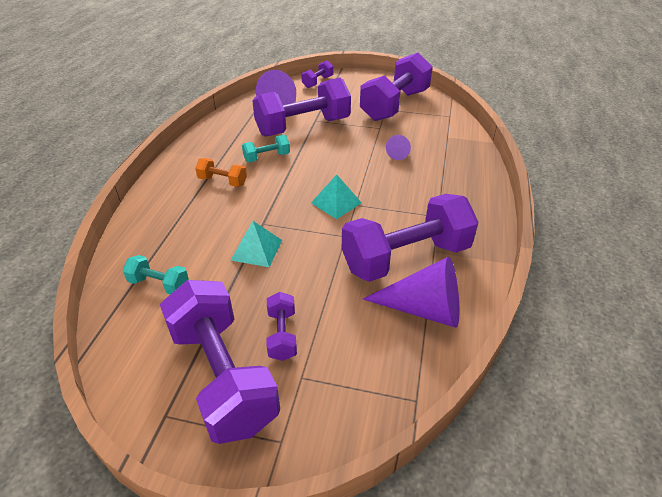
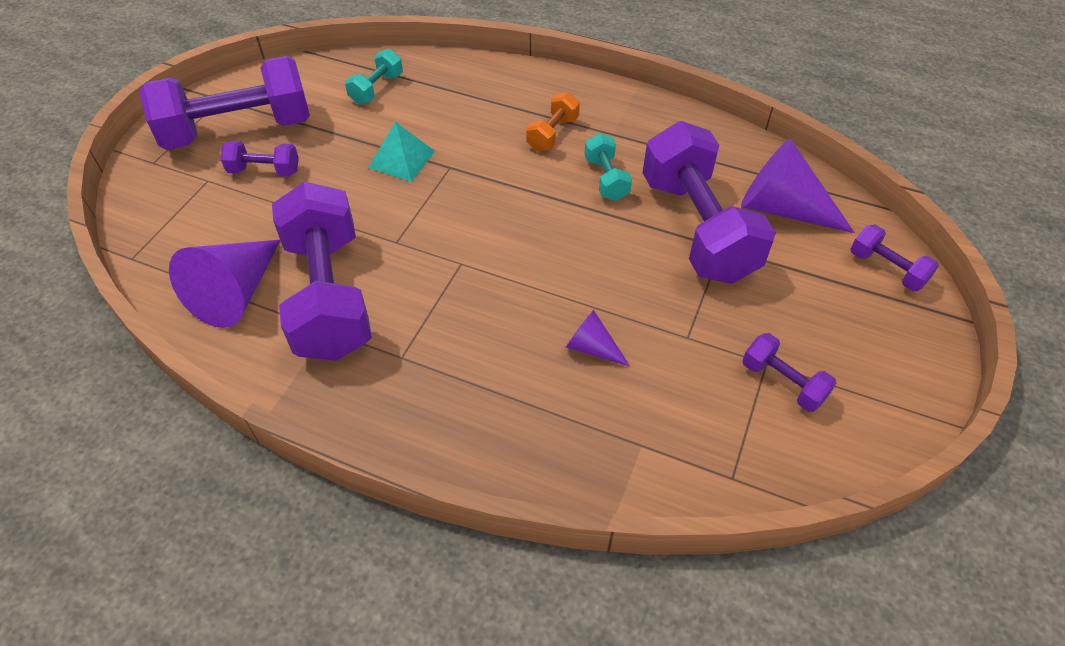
camera: 100 degrees right, 10 degrees up
(336, 202) = (471, 242): turquoise pyramid -> none
(394, 105) = (783, 382): purple dumbbell -> purple dumbbell, size x0.45

